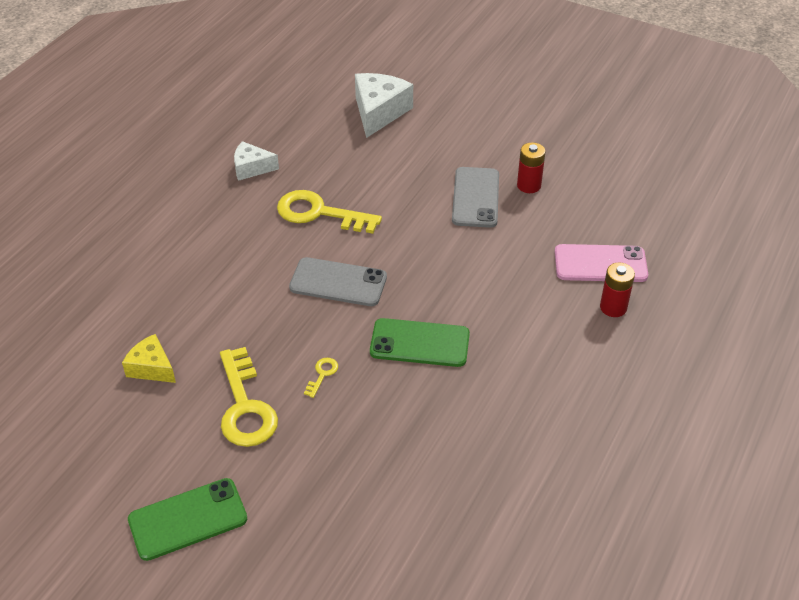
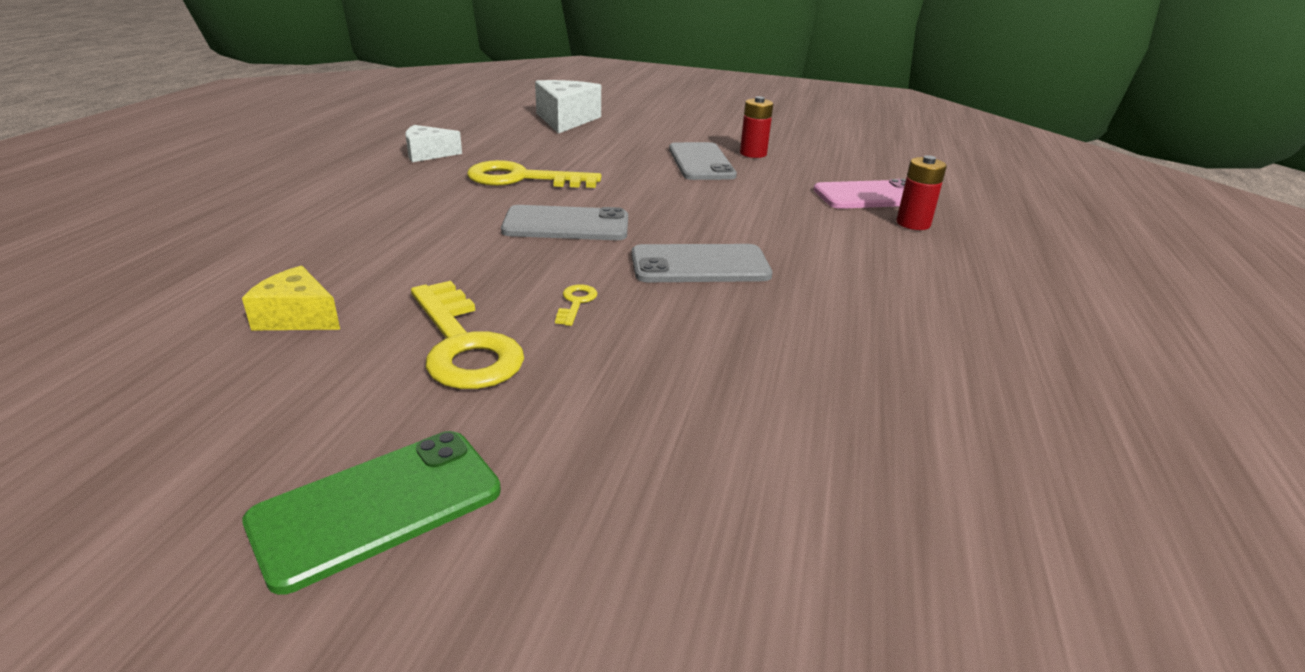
camera: 15 degrees left, 15 degrees down
(419, 343) = (700, 265): green phone -> grey phone

